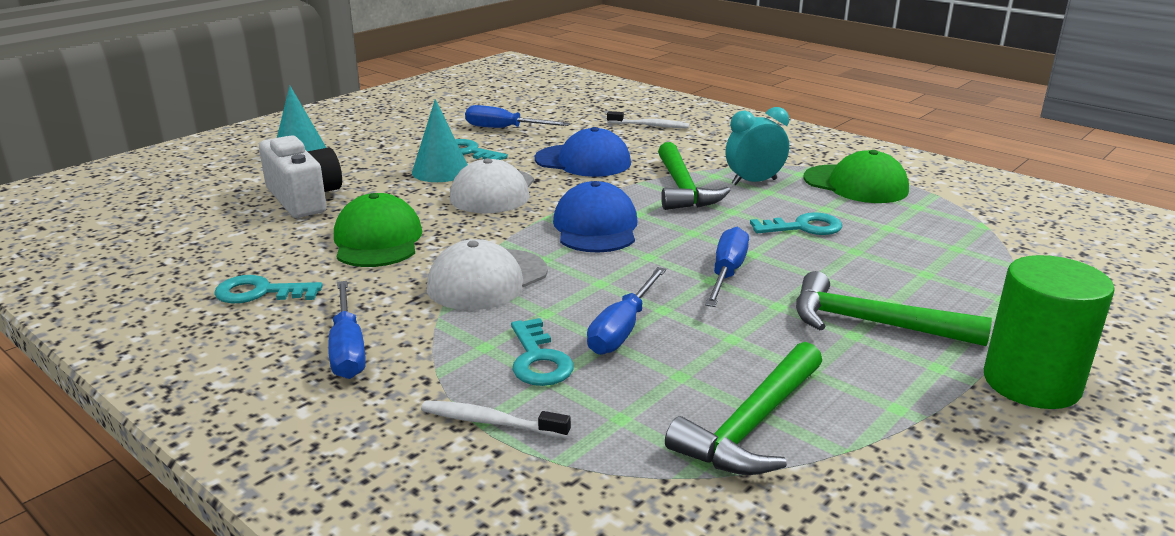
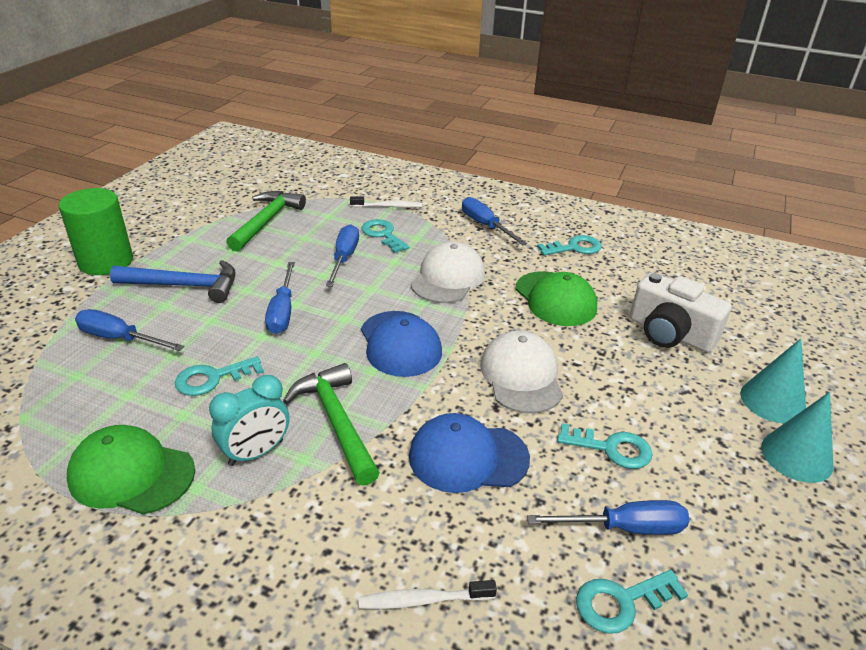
camera: 160 degrees right, 10 degrees up
(440, 171) = (602, 401): turquoise cone -> turquoise cone (796, 456)
(537, 114) = (621, 602): none -> turquoise key
(872, 323) = (185, 286): green hammer -> blue hammer
(929, 273) = (119, 338): none -> blue screwdriver

